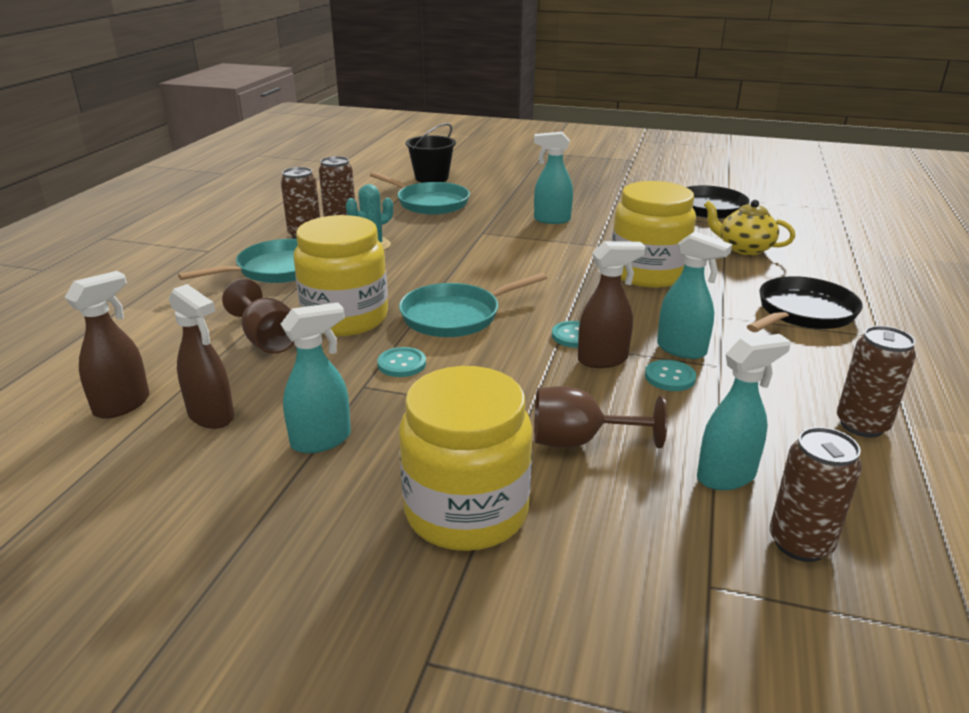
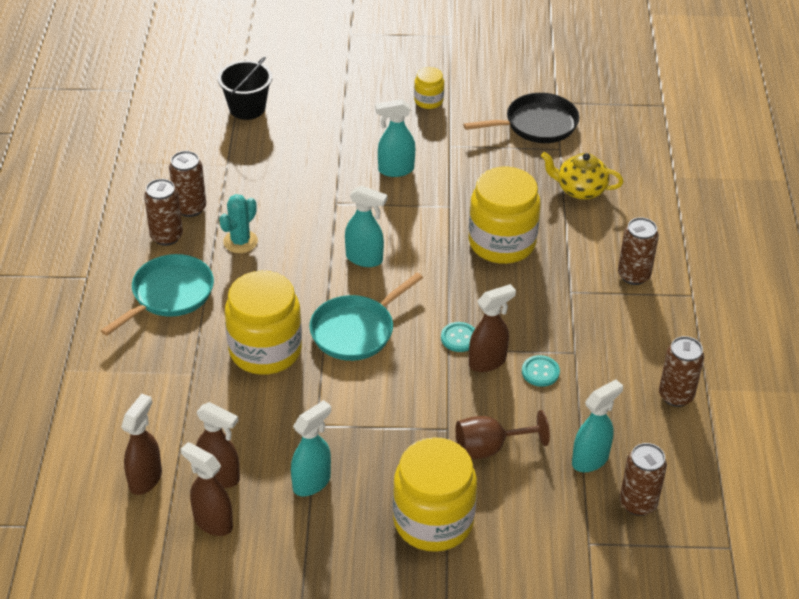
camera: 15 degrees left, 15 degrees up
(165, 461) = (212, 522): none -> brown spray bottle
(267, 339) = (214, 388): brown goblet -> none
(402, 364) = (335, 395): turquoise button -> none
(429, 203) = (264, 158): turquoise pan -> none
(600, 187) = (428, 101): none -> yellow jar
(682, 350) = (545, 339): turquoise spray bottle -> turquoise spray bottle (364, 259)
(803, 312) = (633, 275): black pan -> brown can

